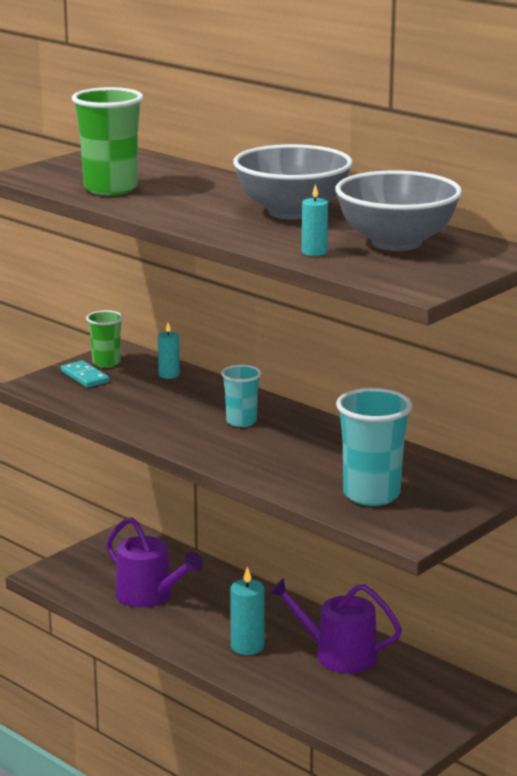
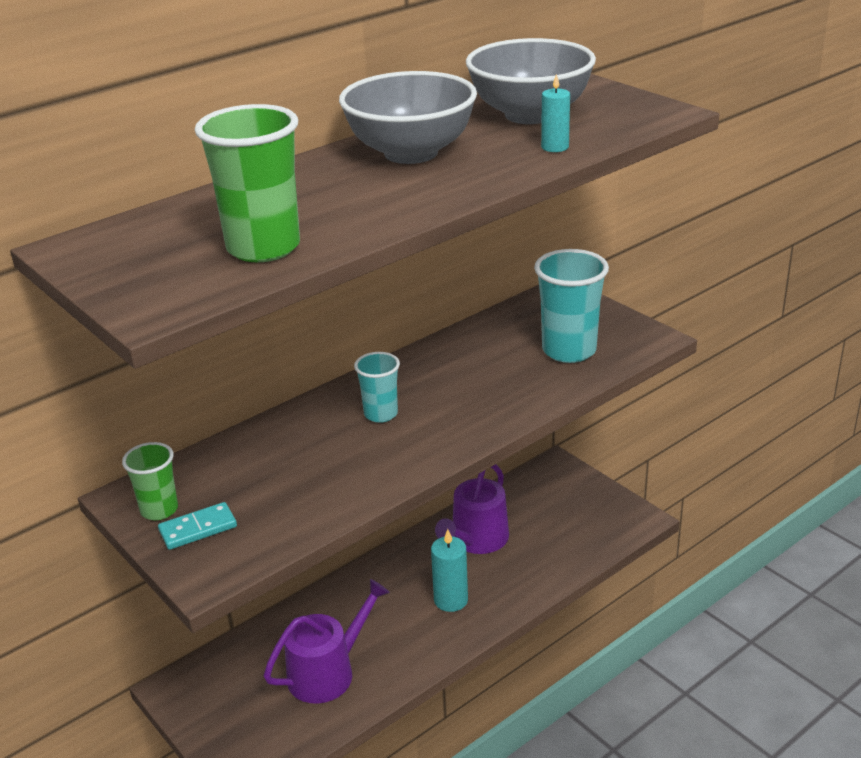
camera: 80 degrees left, 10 degrees up
(169, 375) = (224, 460): turquoise candle -> none

